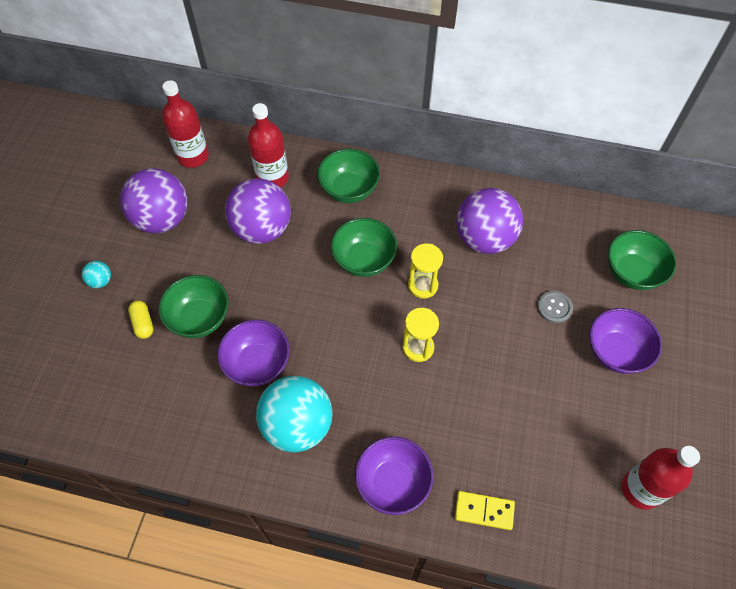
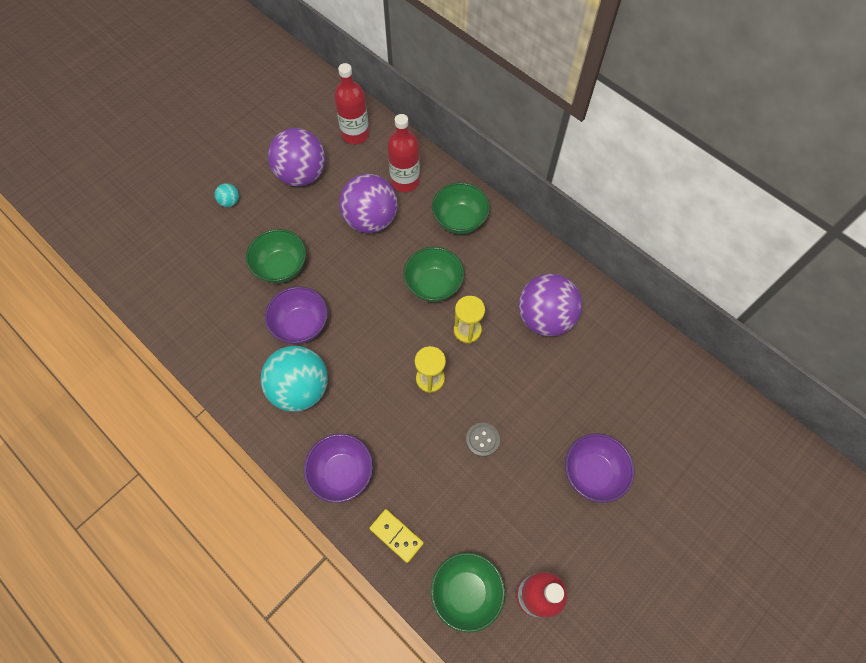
camera: 30 degrees right, 5 degrees up
(143, 323) = (240, 250): yellow capsule -> none
(554, 307) = (565, 407): grey button -> grey button (482, 439)
(632, 272) = (655, 414): green bowl -> green bowl (466, 592)

